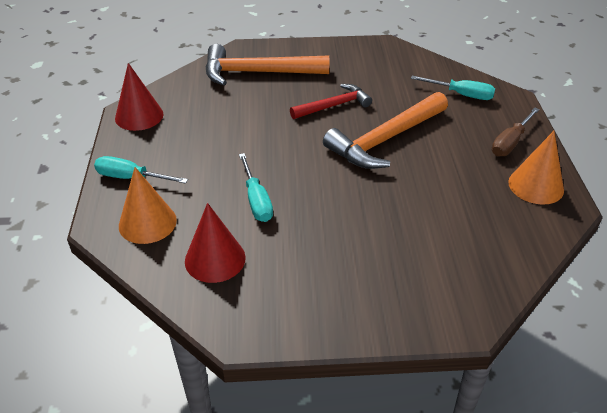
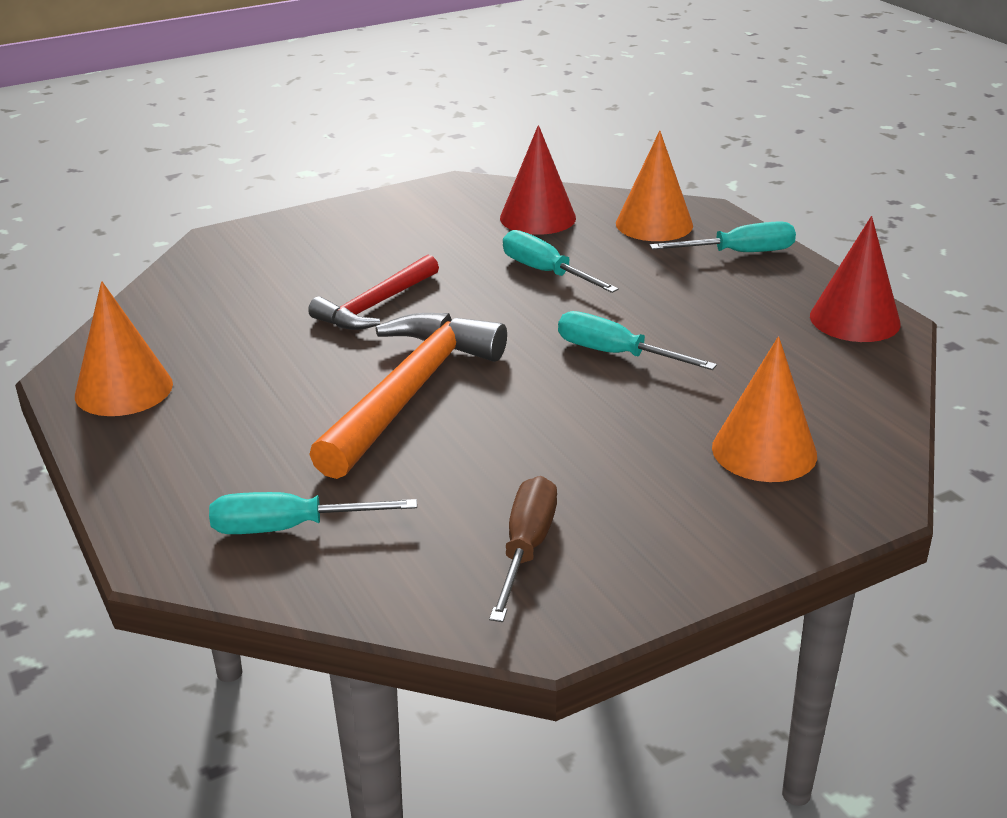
camera: 155 degrees right, 10 degrees down
(258, 73) = (764, 451): orange hammer -> orange cone
(271, 131) = (615, 354): none -> turquoise screwdriver
(333, 106) = (547, 426): red hammer -> red hammer (376, 305)
(510, 142) = (169, 449): brown screwdriver -> brown screwdriver (526, 548)

